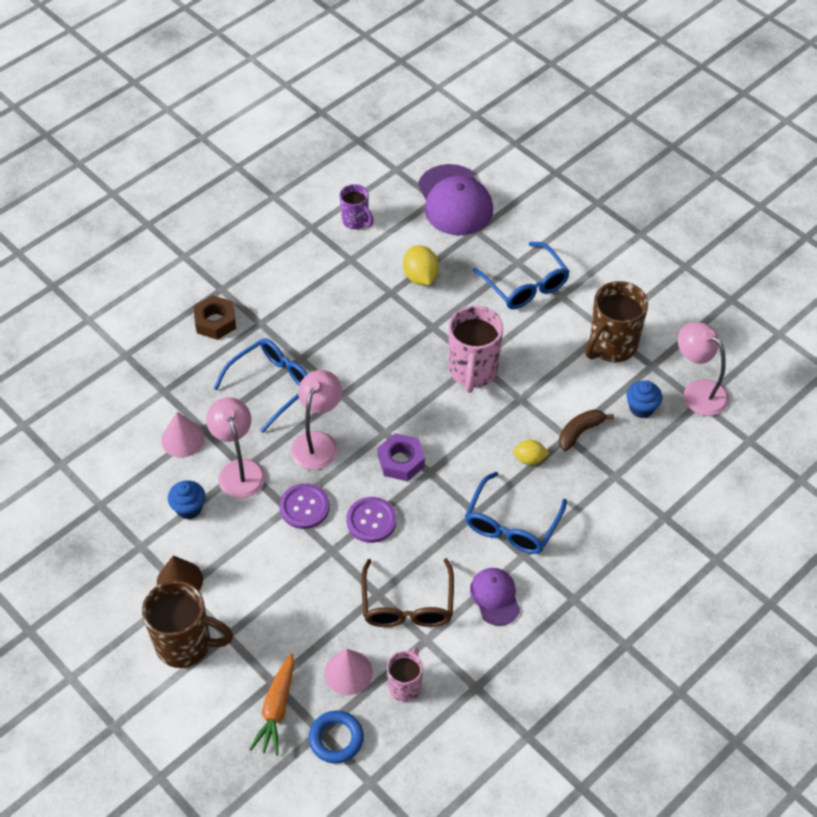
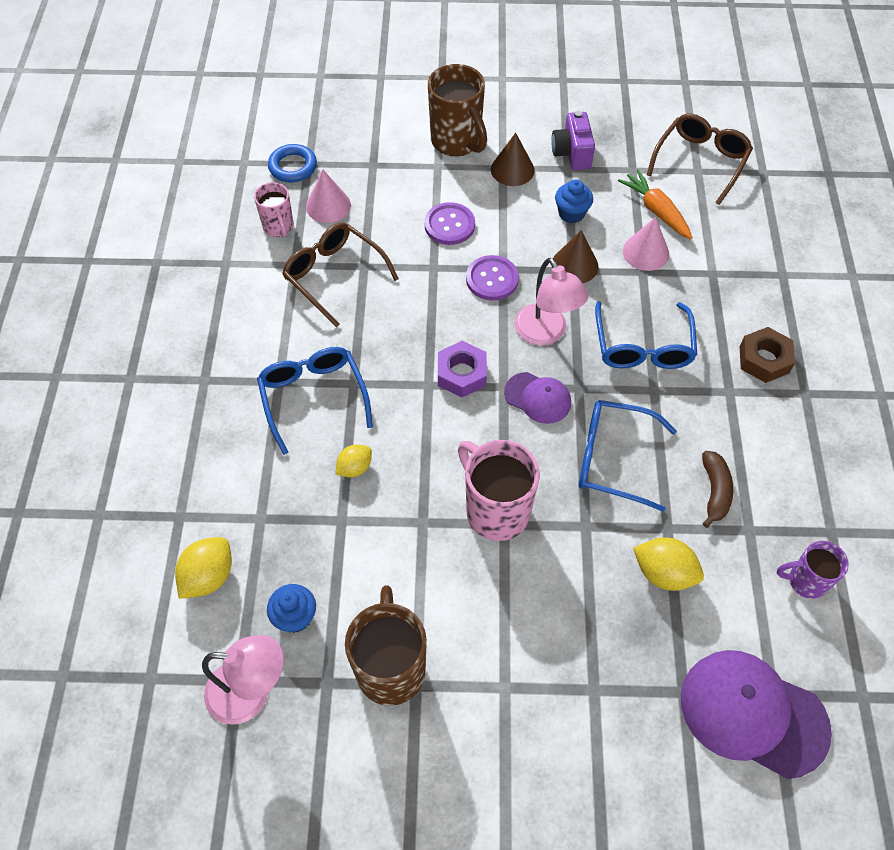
camera: 135 degrees right, 5 degrees up
(48, 469) = (700, 161): none -> brown glasses
(120, 556) = (572, 153): none -> purple camera
(186, 644) = (457, 142): brown mug -> brown mug turned 90 degrees counterclockwise
(239, 470) = (574, 265): pink lamp -> brown cone
(276, 709) = (352, 153): orange carrot -> orange carrot (656, 211)
(371, 521) = (430, 310): purple button -> purple button (449, 225)
(495, 597) = (271, 332): purple cap -> purple cap (538, 398)
(525, 285) = (554, 665): blue glasses -> blue glasses (613, 459)
(580, 432) = (333, 535): brown banana -> brown banana (714, 491)
(674, 467) = (209, 576): none -> yellow lemon

